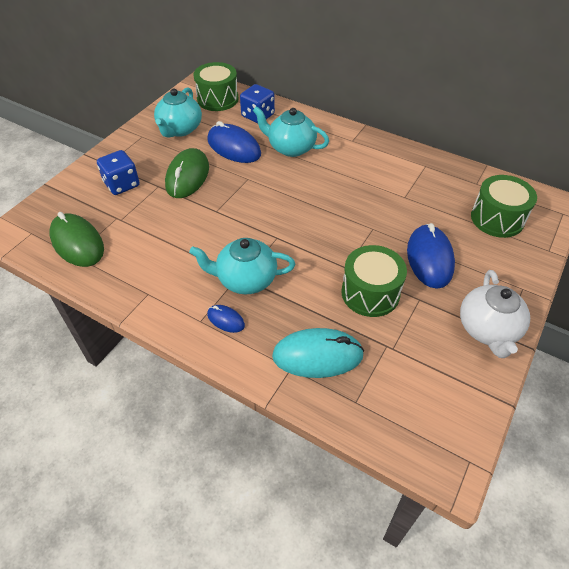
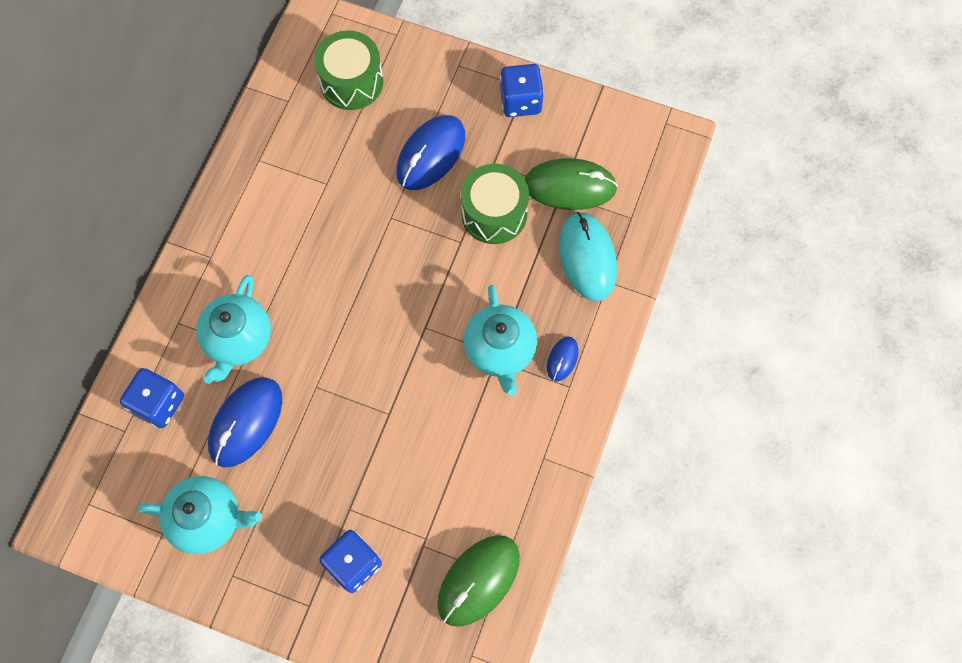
camera: 100 degrees left, 20 degrees up
(187, 176) = (322, 473): green mouse -> green mouse (569, 186)
(217, 99) = (114, 480): green drum -> none
(429, 258) = (431, 154): blue mouse -> blue mouse turned 45 degrees counterclockwise
(487, 329) = (520, 101): white teapot -> blue dice

